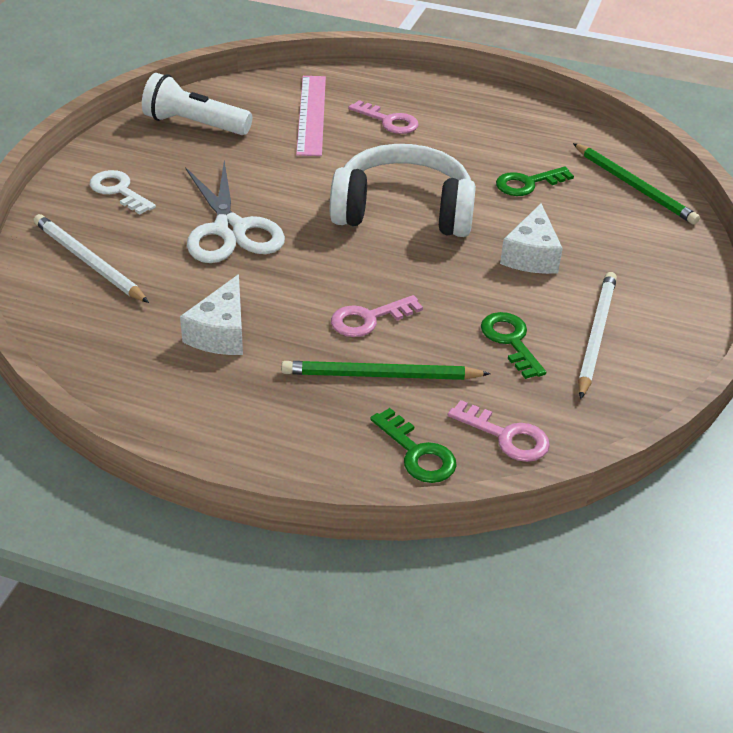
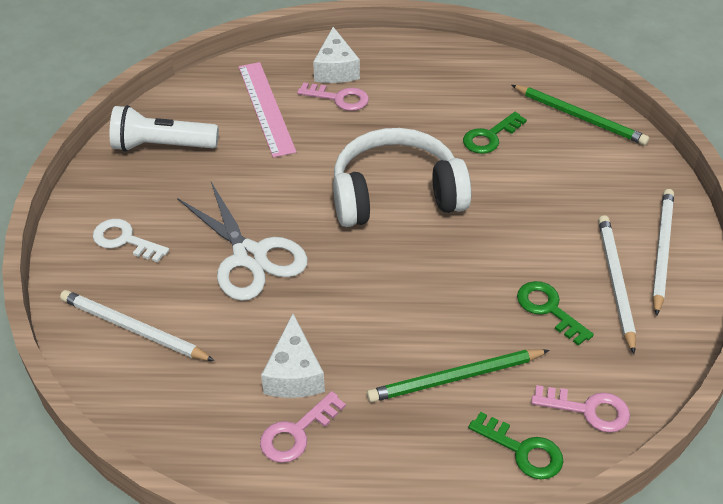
camera: 15 degrees left, 5 degrees up
(368, 319) = (418, 320): pink key -> pink key (296, 433)
(531, 255) = (526, 213): white cheese -> white cheese (336, 69)
(662, 320) = (661, 251): none -> white pencil

